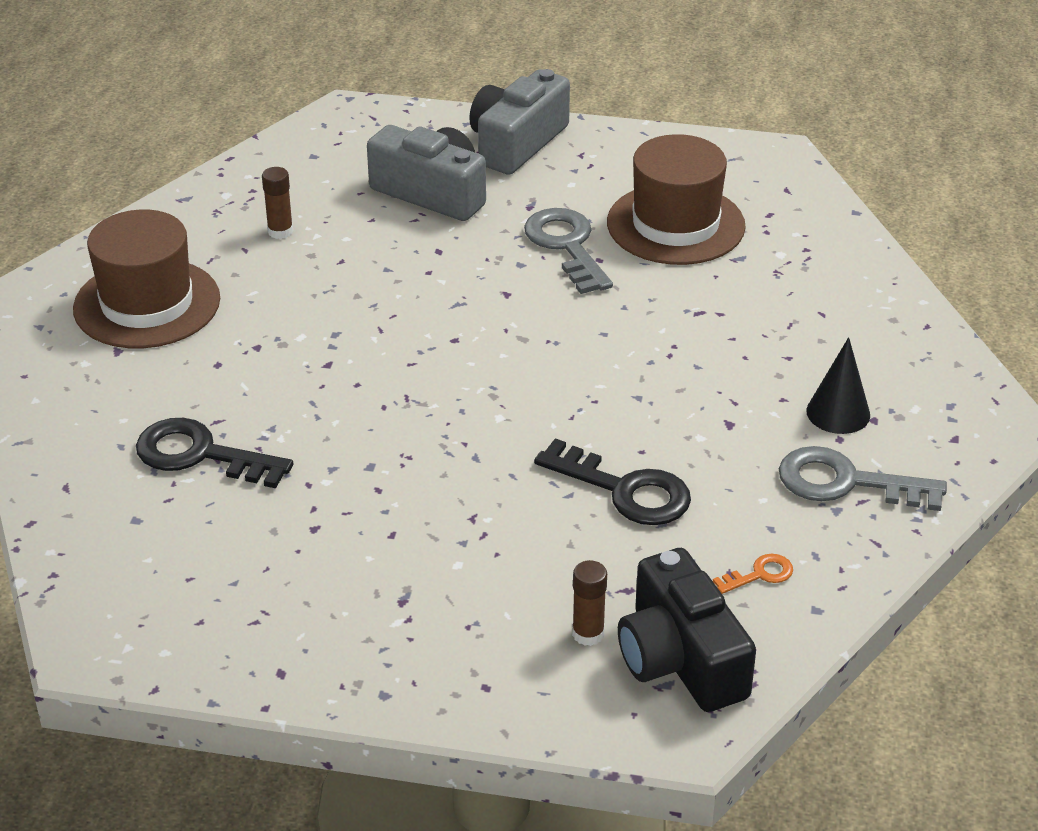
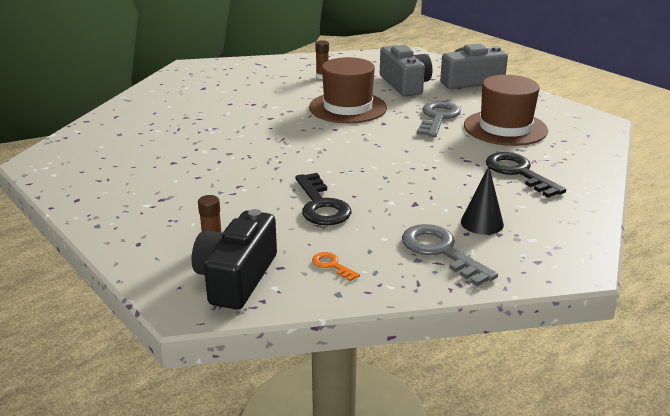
camera: 40 degrees right, 10 degrees down
(147, 304) = (236, 79): brown hat -> brown hat (347, 107)
(201, 455) = (175, 125): black key -> black key (518, 172)
(760, 574) = (332, 265): orange key -> orange key turned 150 degrees counterclockwise

